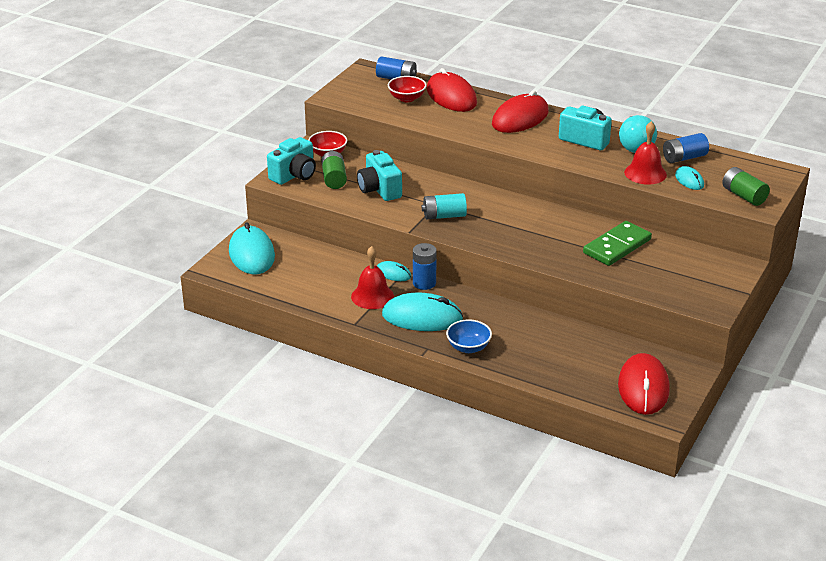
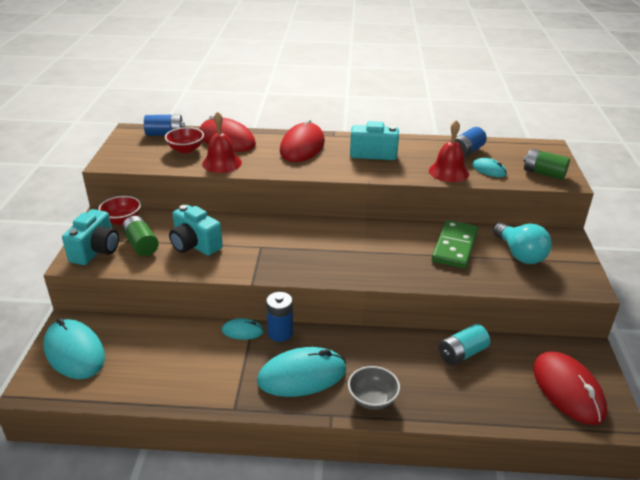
camera: 25 degrees left, 0 degrees up
(372, 296) = (235, 366): red bell -> red bell (222, 163)
(444, 216) = (276, 257): turquoise battery -> turquoise battery (462, 354)
(468, 347) = (372, 399): blue bowl -> grey bowl
(635, 145) = (418, 150): turquoise light bulb -> turquoise light bulb (519, 254)

